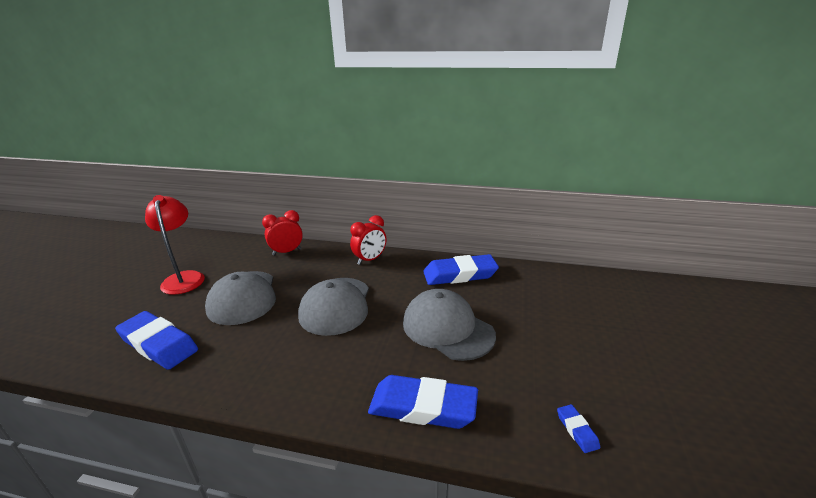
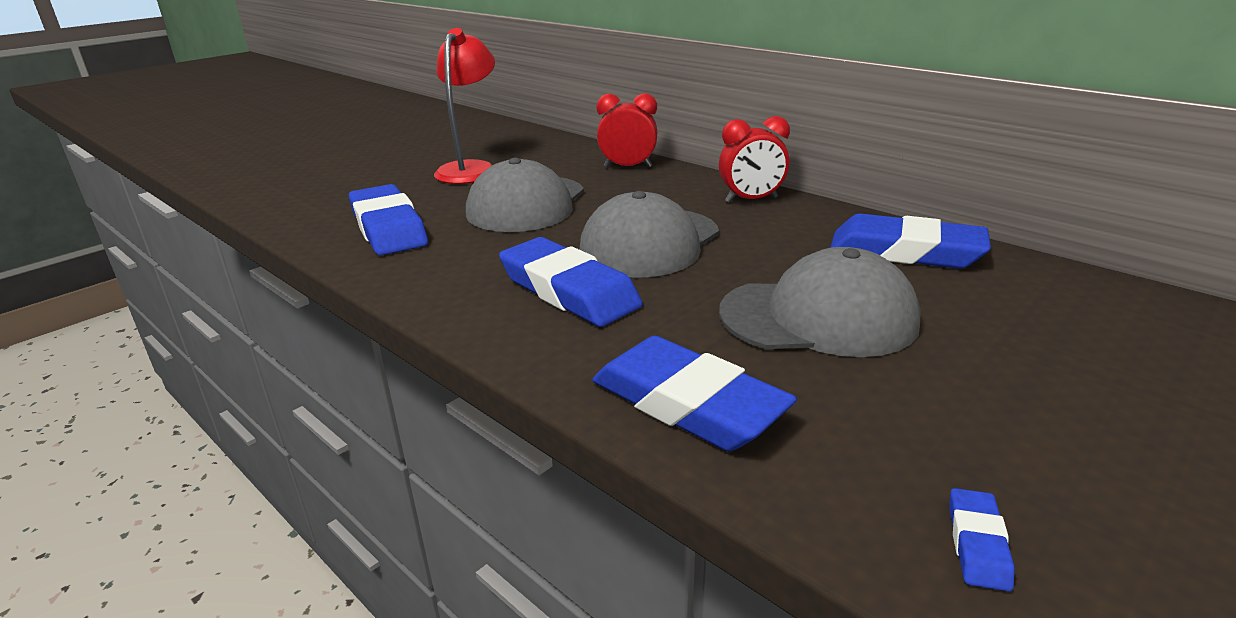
camera: 30 degrees right, 0 degrees up
(313, 355) = (568, 291): none -> blue eraser
(447, 328) = (818, 317): grey cap -> grey cap turned 105 degrees clockwise

